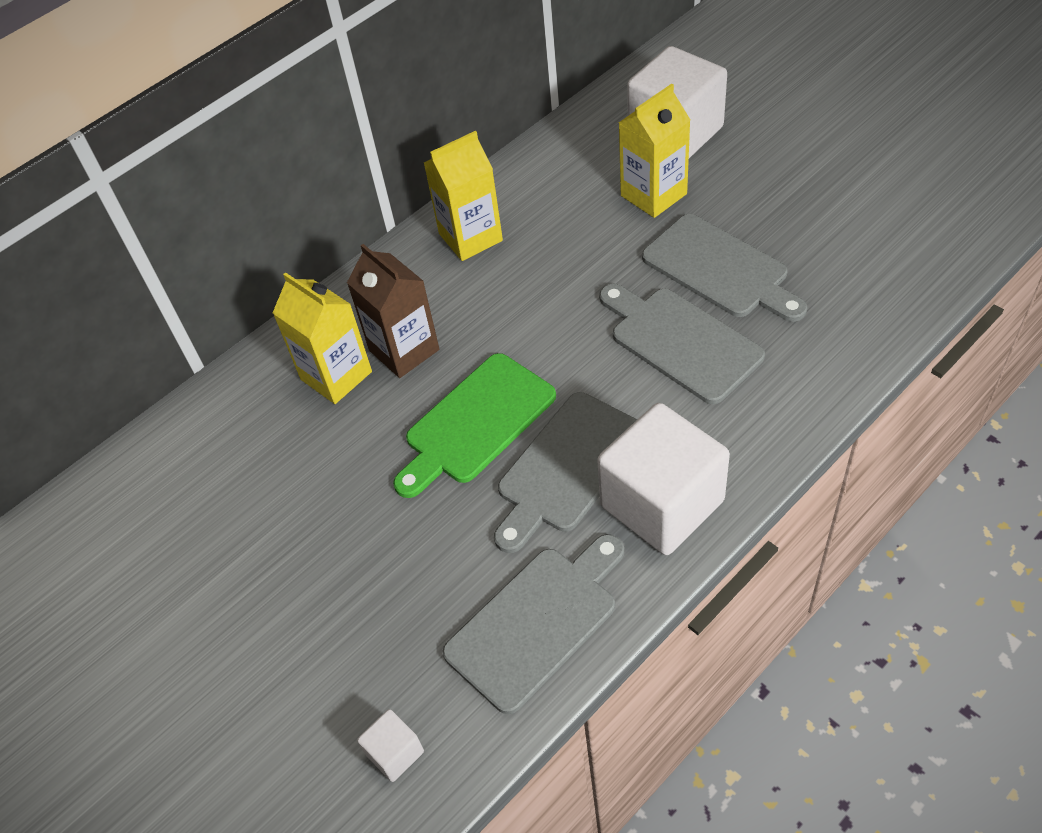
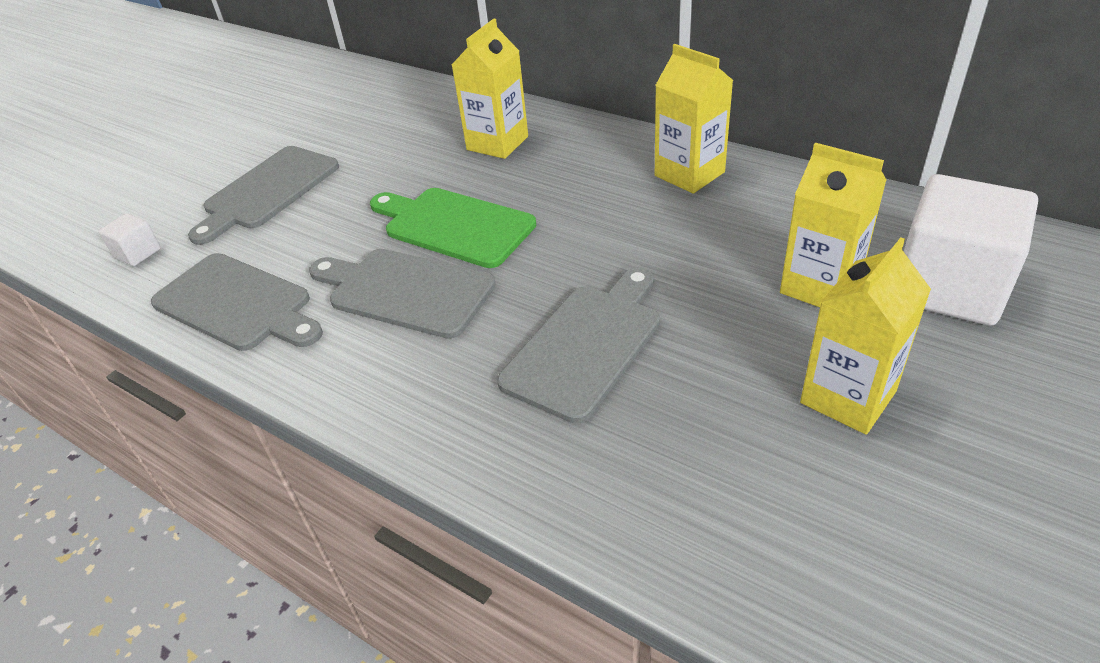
camera: 75 degrees right, 10 degrees down
(404, 350) = (533, 169): brown carton -> none
(662, 503) = (361, 364): white cube -> none
(720, 269) = (715, 362): grey cutting board -> grey cutting board (268, 191)
(769, 211) = (848, 397): none -> yellow carton

